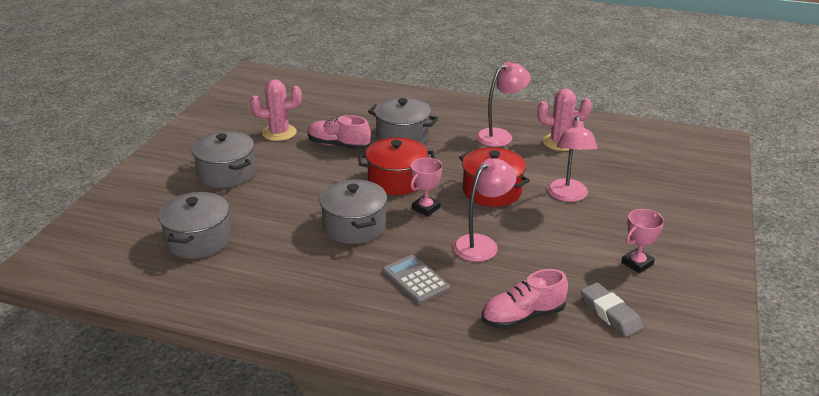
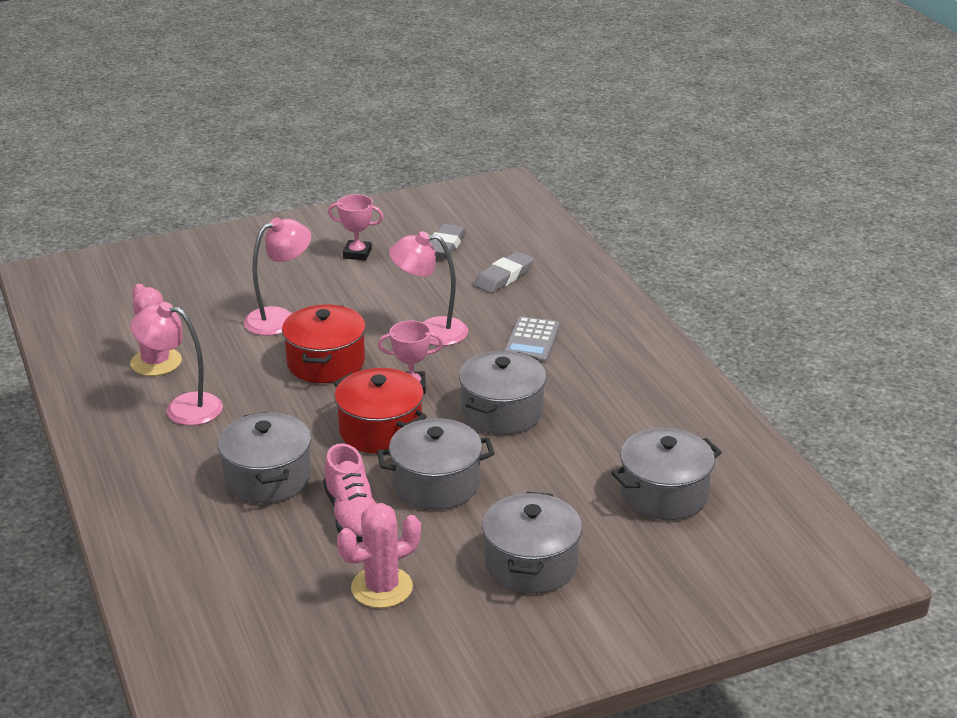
camera: 130 degrees left, 0 degrees up
(279, 133) = (382, 588): pink cactus -> pink cactus turned 75 degrees counterclockwise
(325, 176) = (436, 484): none -> grey pot
(522, 316) = (504, 277): pink shoe -> grey eraser

